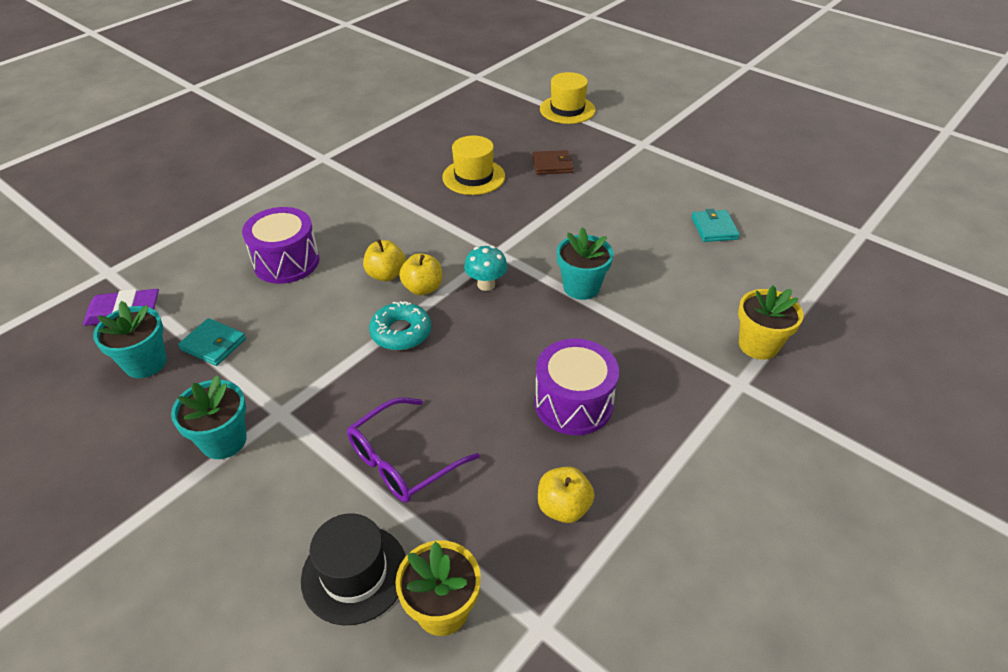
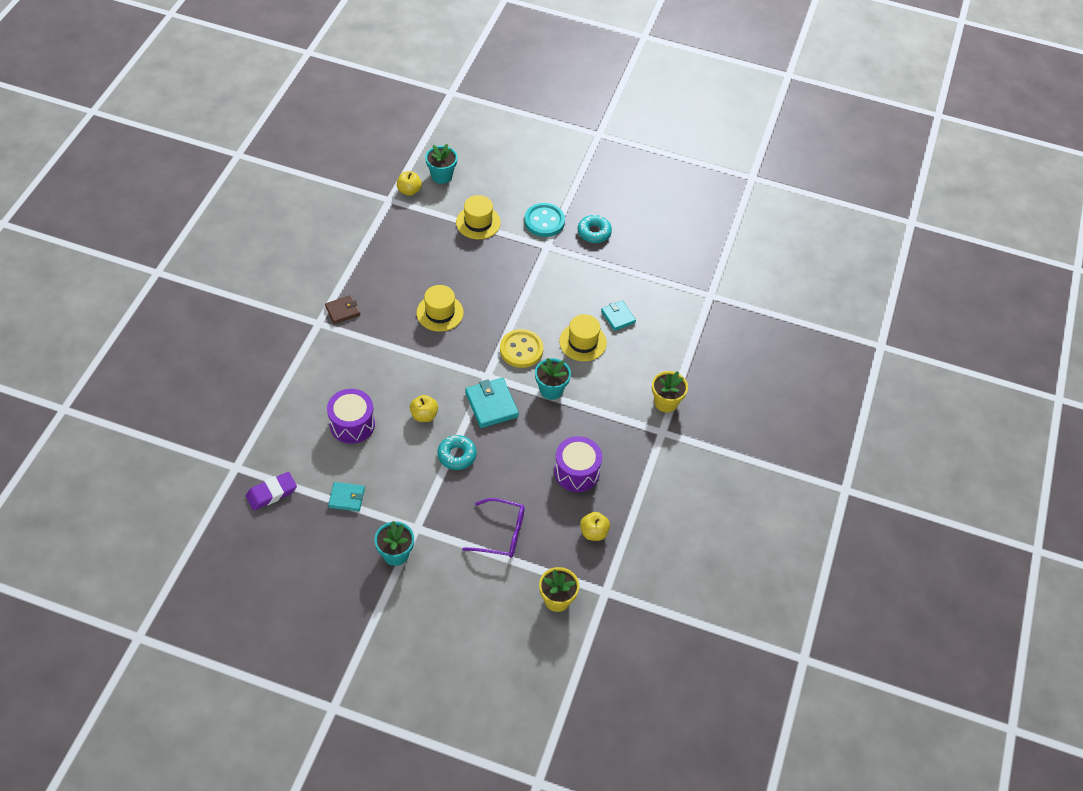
camera: 25 degrees left, 10 degrees up
(145, 363) = (314, 522): turquoise flower pot -> turquoise flower pot (441, 176)
(354, 573) = (507, 597): black hat -> none
(404, 460) = (500, 533): purple glasses -> purple glasses turned 105 degrees counterclockwise
(423, 288) = (453, 419): yellow apple -> yellow apple (409, 191)
(486, 284) = (491, 405): turquoise mushroom -> turquoise wallet
(552, 165) = (490, 286): brown wallet -> brown wallet (342, 311)
(560, 234) = (521, 350): none -> yellow button
(650, 122) = (544, 221): none -> turquoise button
(651, 244) = (583, 342): none -> yellow hat
(711, 142) = (594, 232): none -> turquoise donut

